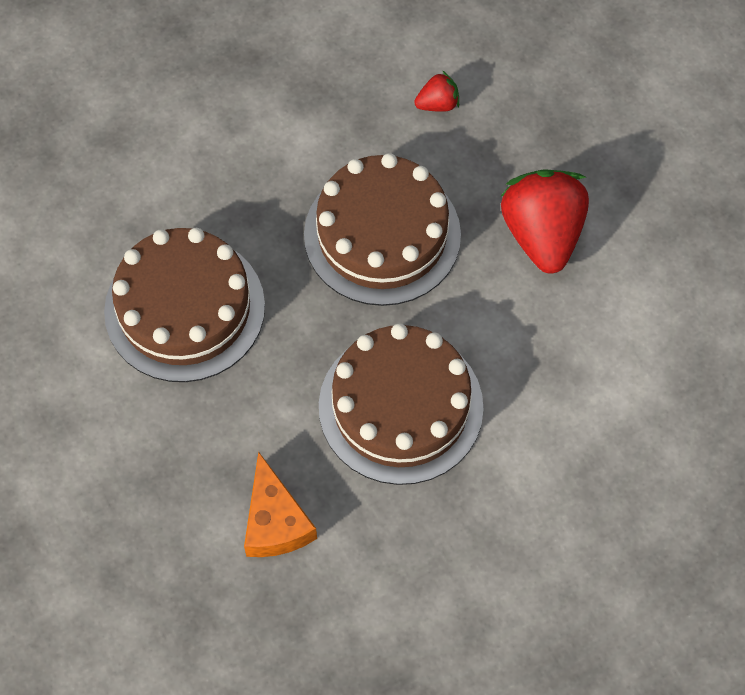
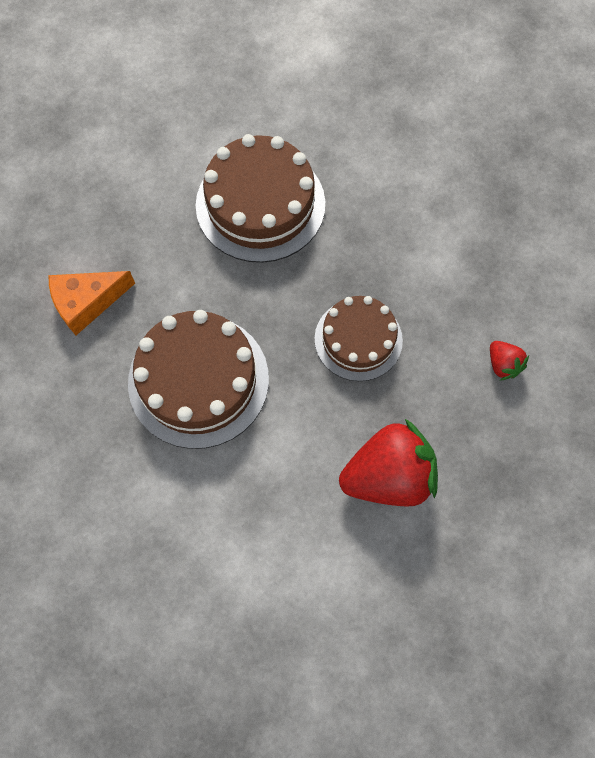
camera: 80 degrees right, 5 degrees up
(382, 235) = (358, 339): brown cake -> brown cake, size x0.64

